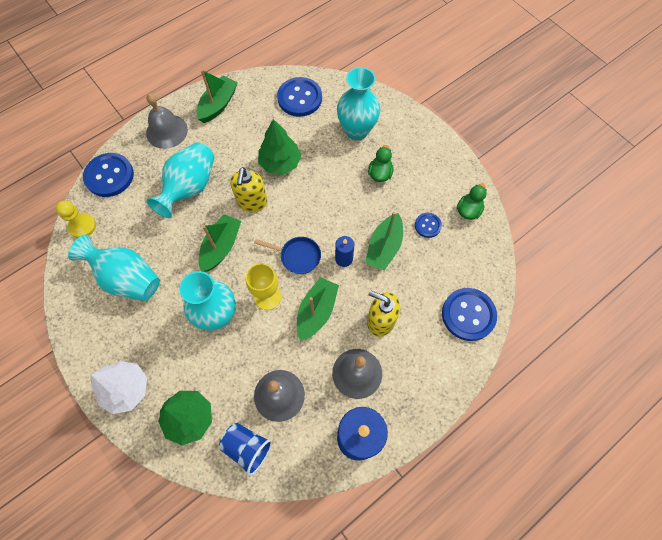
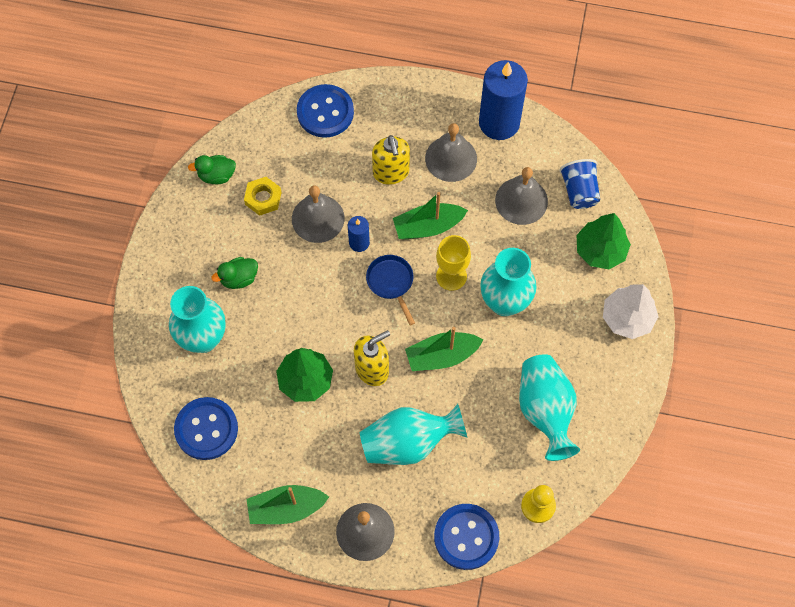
camera: 130 degrees left, 0 degrees up
(384, 247) = (318, 218): green boat -> grey bell
(427, 225) = (263, 198): blue button -> yellow nut

